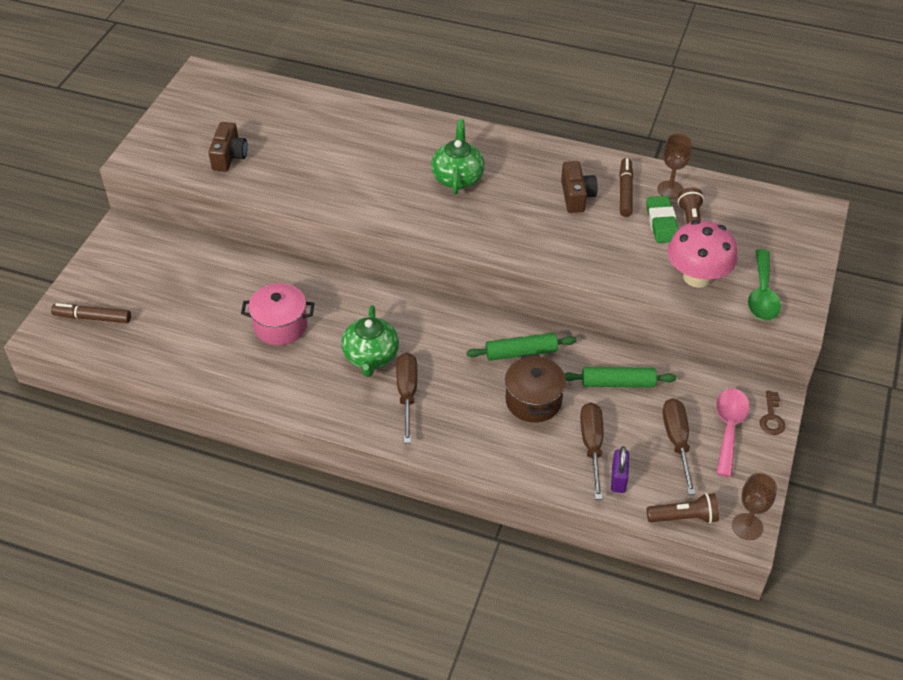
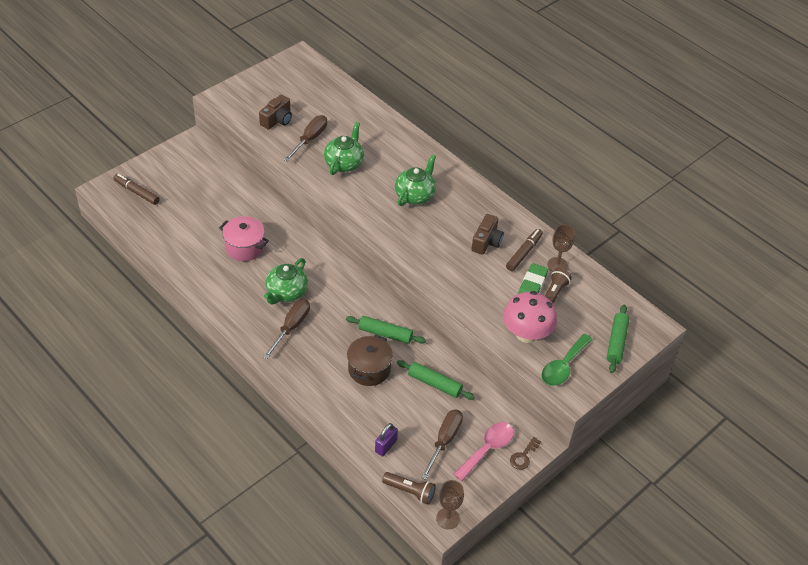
camera: 25 degrees right, 0 degrees up
(348, 174) = (344, 163): none -> green teapot
(592, 446) = (385, 416): brown screwdriver -> brown screwdriver (310, 139)
(794, 245) = (616, 342): none -> green rolling pin

